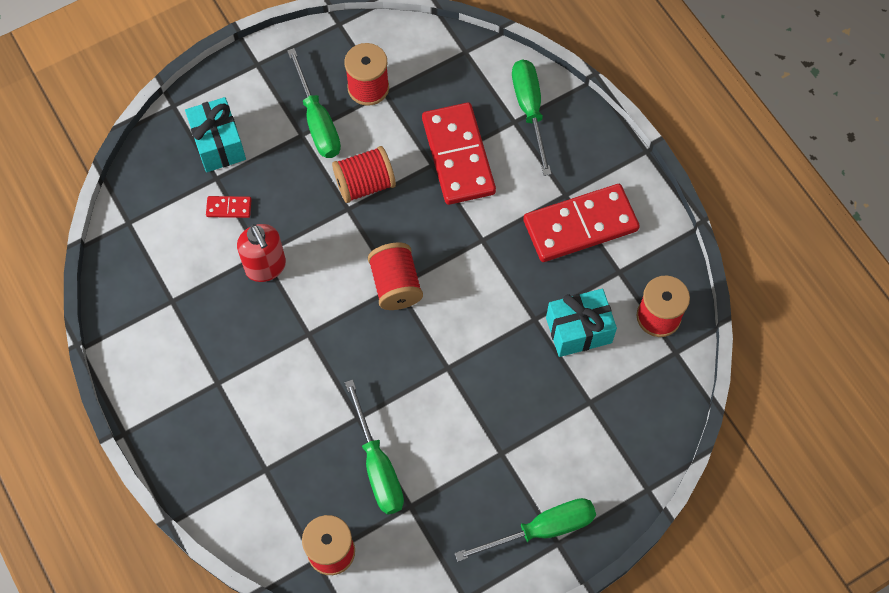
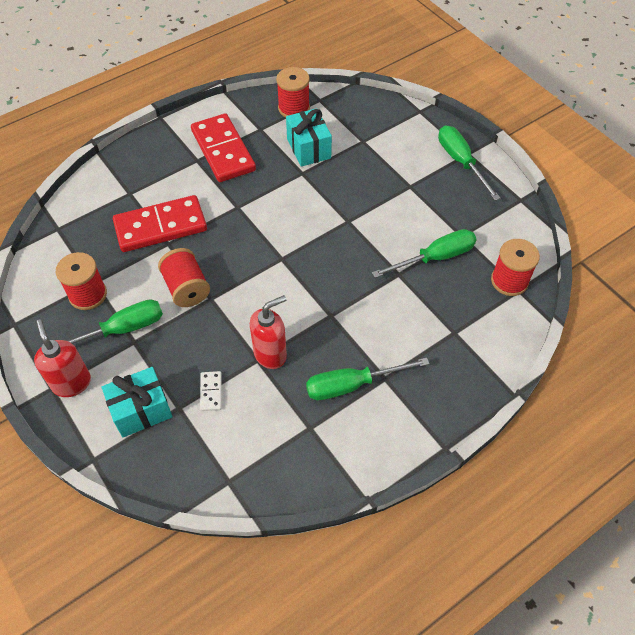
camera: 95 degrees left, 10 degrees down
(229, 208) = (211, 392): red domino -> white domino
(260, 81) = (72, 383): none -> red soap dispenser
(395, 285) = (280, 259): red spool -> none
(530, 110) = (119, 184): green screwdriver -> green screwdriver (352, 385)

